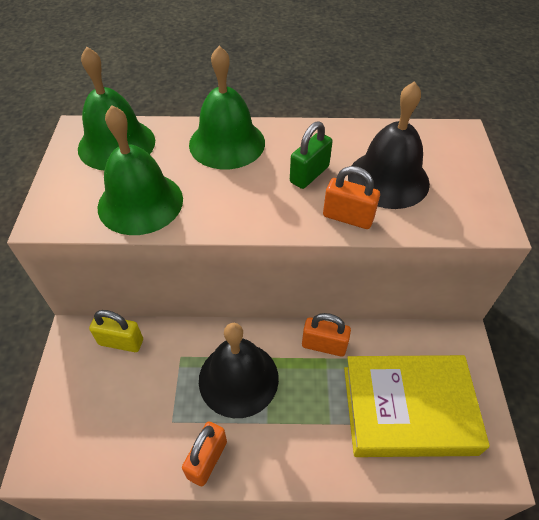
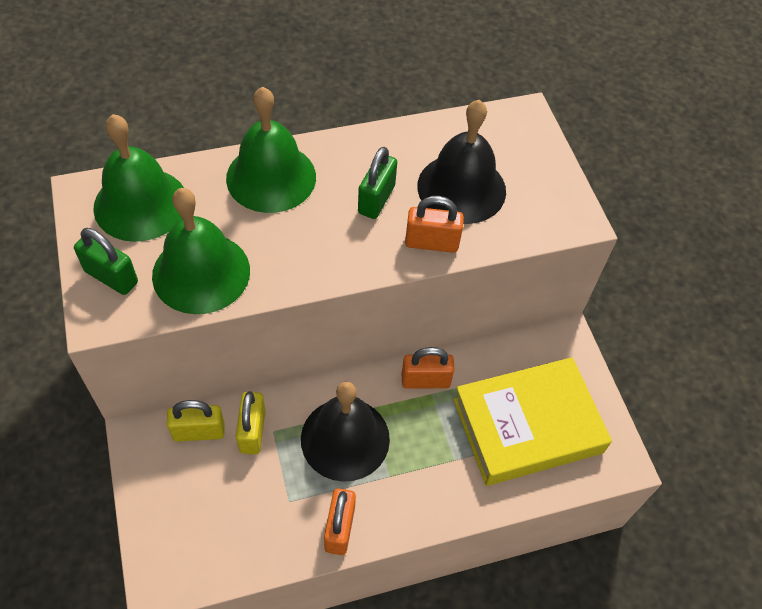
camera: 20 degrees left, 5 degrees up
(69, 192) = (111, 277): none -> green padlock
(163, 352) = (252, 431): none -> yellow padlock

